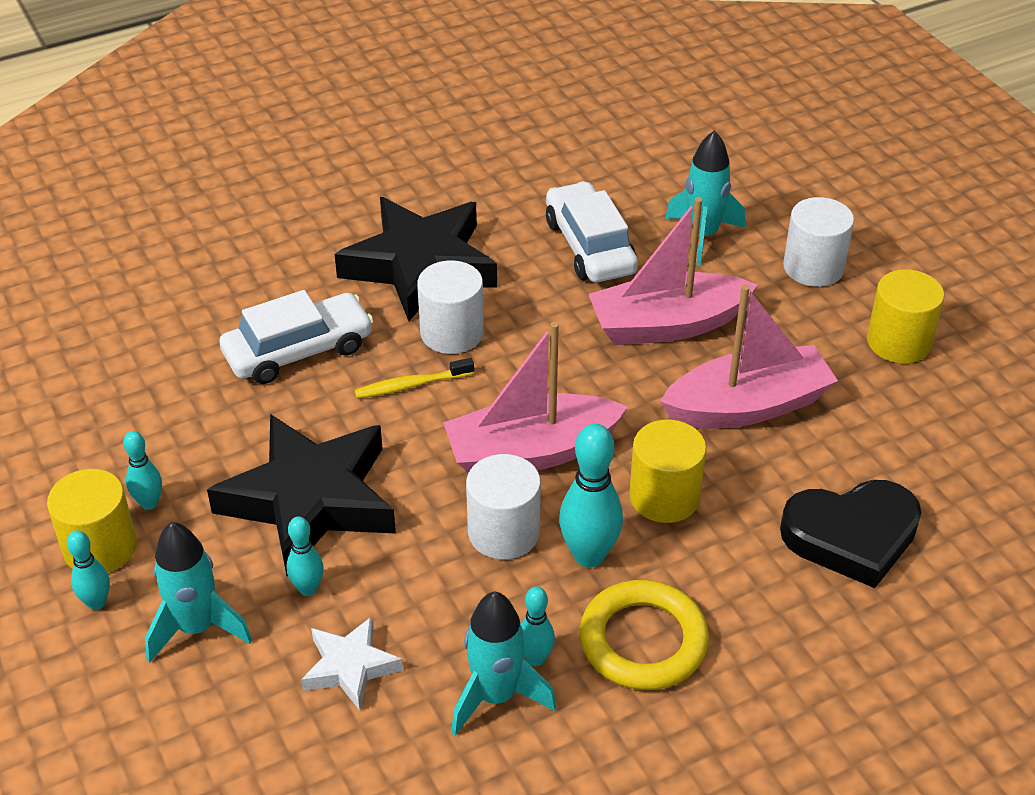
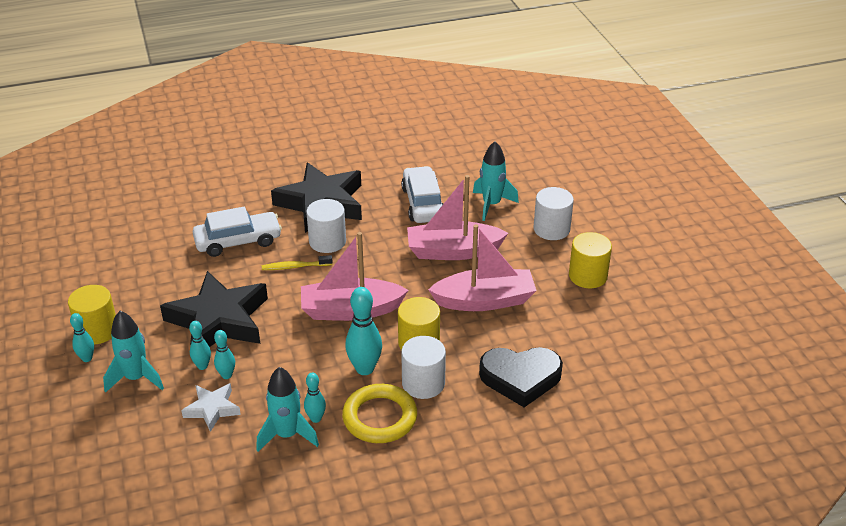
camera: 10 degrees right, 5 degrees down
(149, 503) = (131, 311): turquoise bowling pin -> turquoise bowling pin (226, 375)
(503, 532) = (320, 350): white cylinder -> white cylinder (423, 383)

